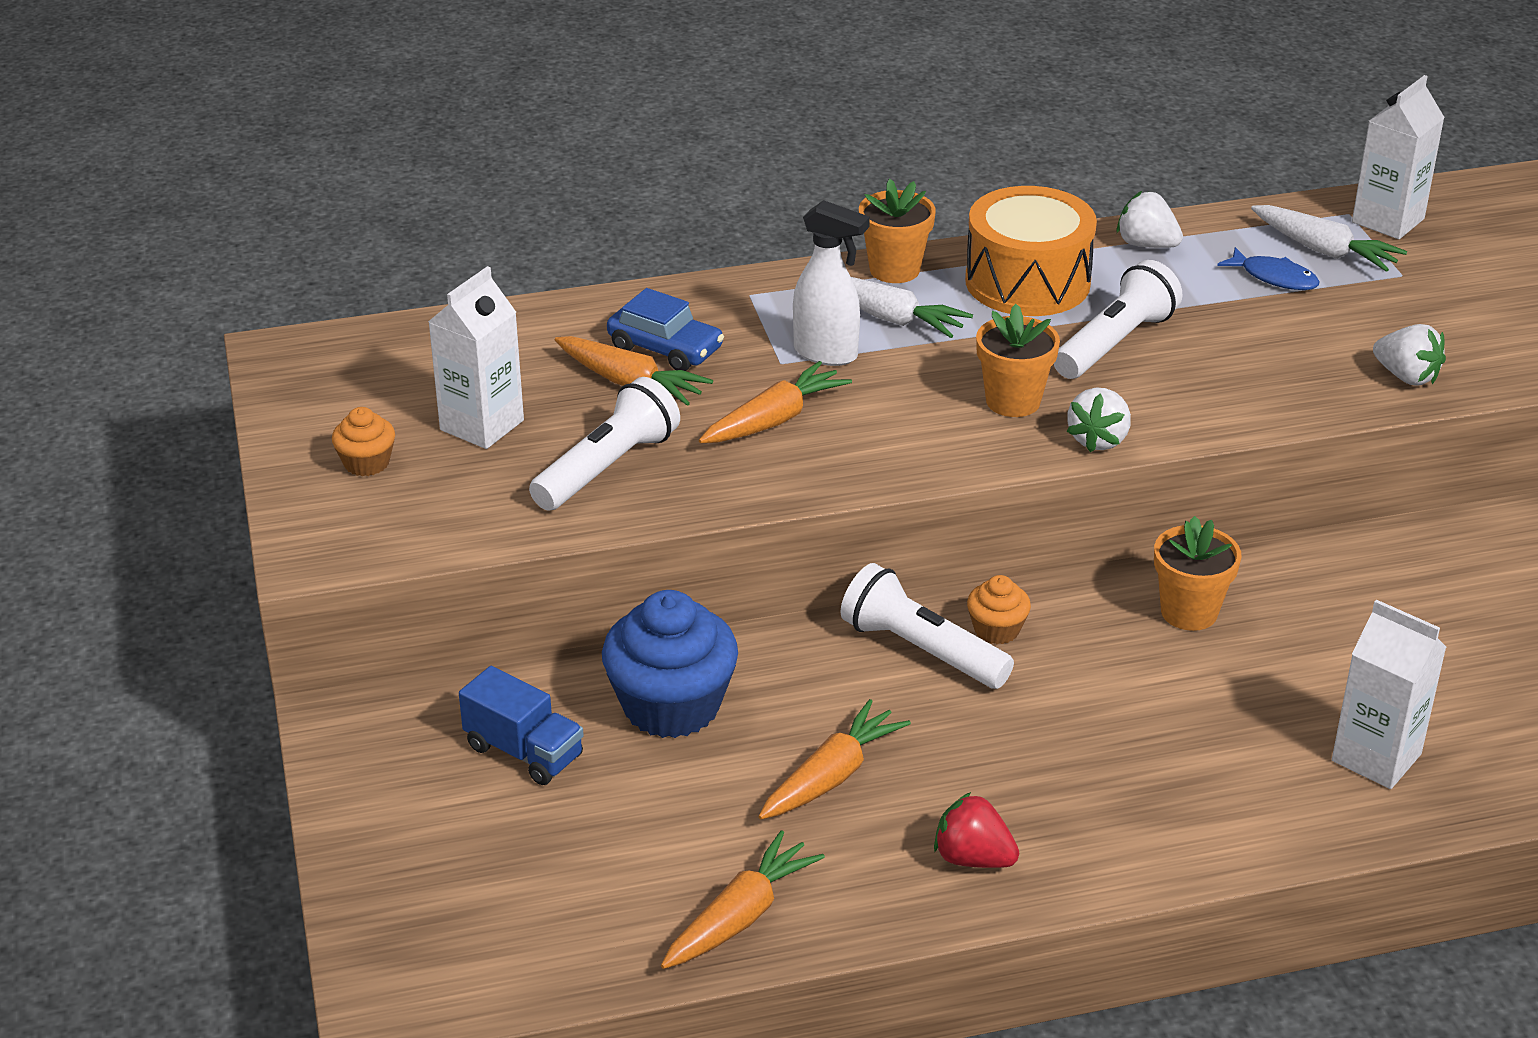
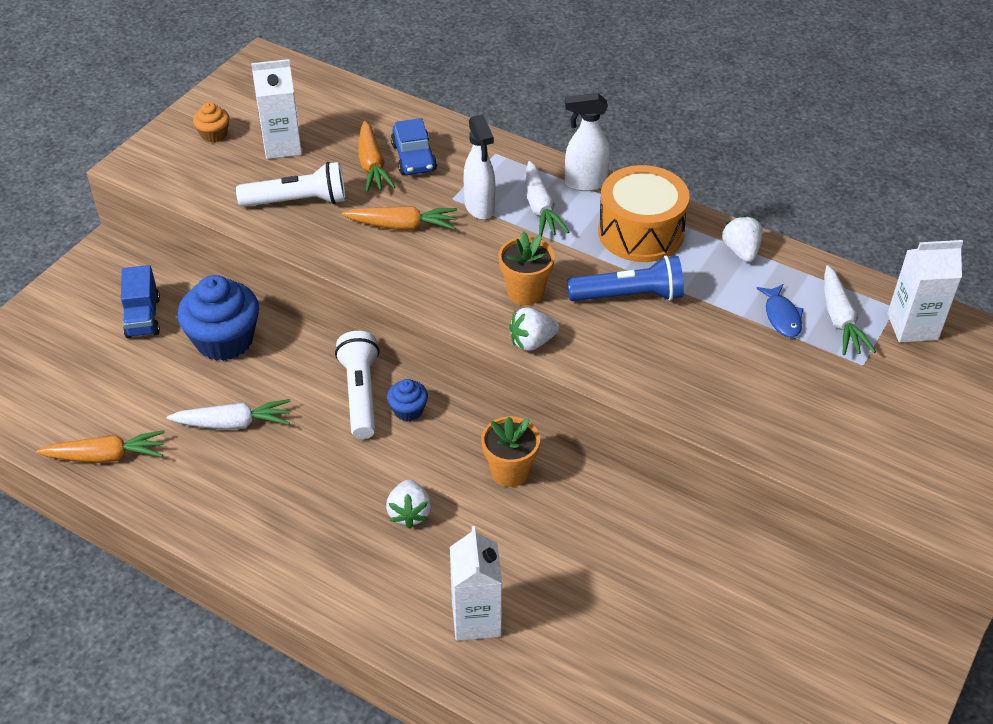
camera: 45 degrees right, 10 degrees up
(831, 776) = (233, 423): orange carrot -> white carrot
(894, 270) = (585, 183): orange flower pot -> white spray bottle
(973, 858) = (227, 509): red strawberry -> none
(996, 629) = (408, 410): orange cupcake -> blue cupcake
(1114, 343) = (628, 296): white flashlight -> blue flashlight
(1406, 377) = (758, 424): white strawberry -> white strawberry (409, 513)

